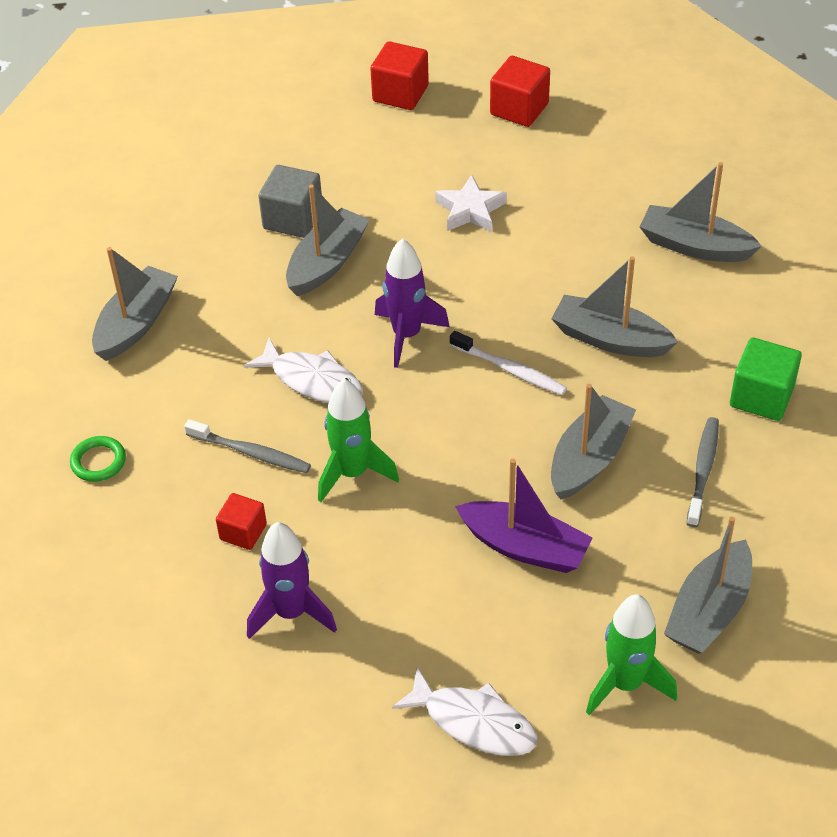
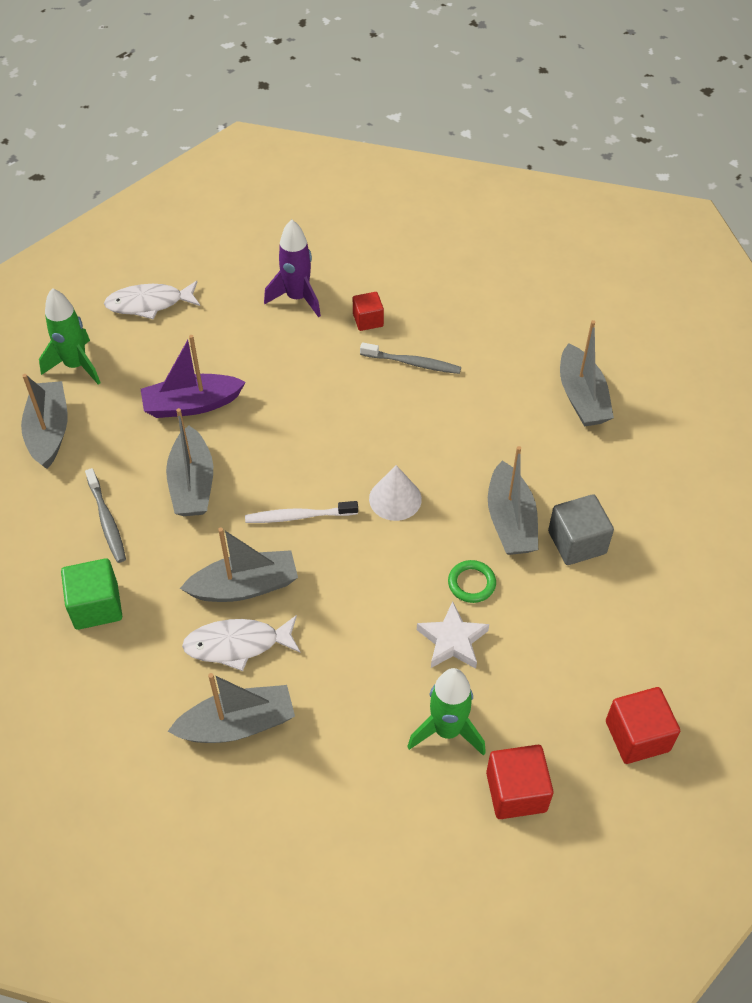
camera: 140 degrees right, 5 degrees up
(98, 461) = (495, 308): green ring -> green ring (471, 583)
(251, 453) = (412, 363): grey toothbrush -> grey toothbrush turned 150 degrees counterclockwise
(312, 380) = (425, 428): white fish -> white fish (237, 644)
(352, 473) = (338, 387): green rocket -> green rocket (447, 730)
(407, 335) = (395, 498): purple rocket -> white cone

